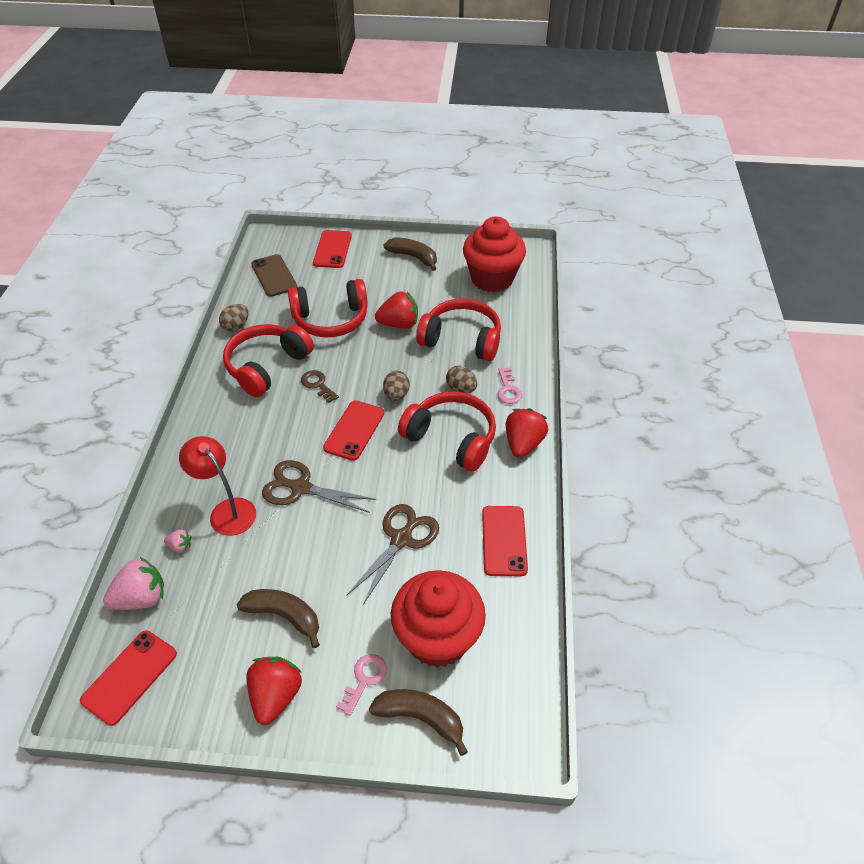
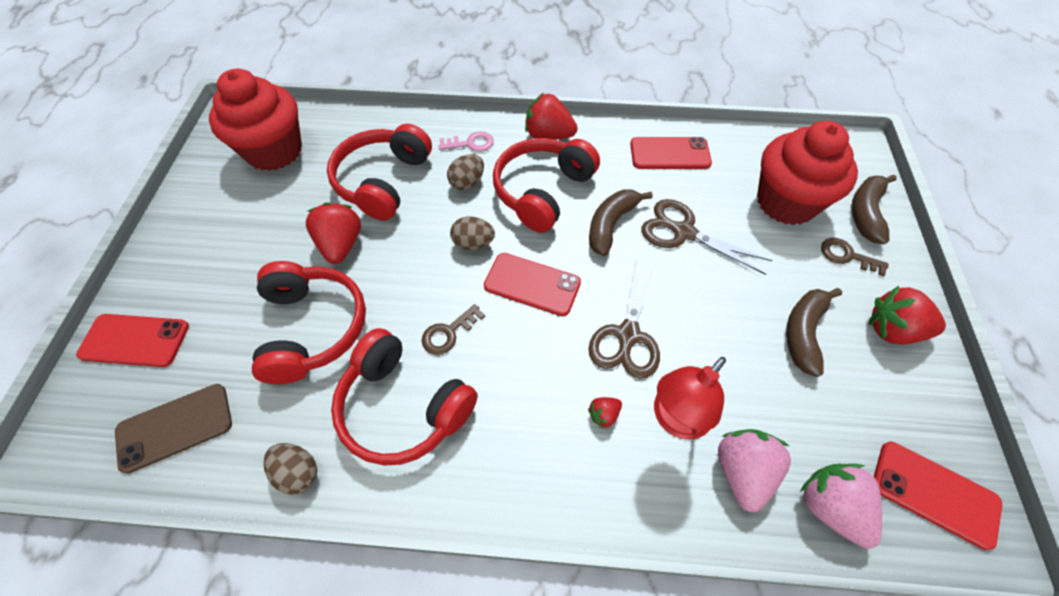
camera: 90 degrees left, 10 degrees up
(180, 546) = (742, 471): pink strawberry -> pink strawberry, size x2.03
(240, 468) = (604, 415): none -> red strawberry
(364, 679) = (847, 256): pink key -> brown key
(413, 257) = (198, 232): brown banana -> brown banana (611, 225)

